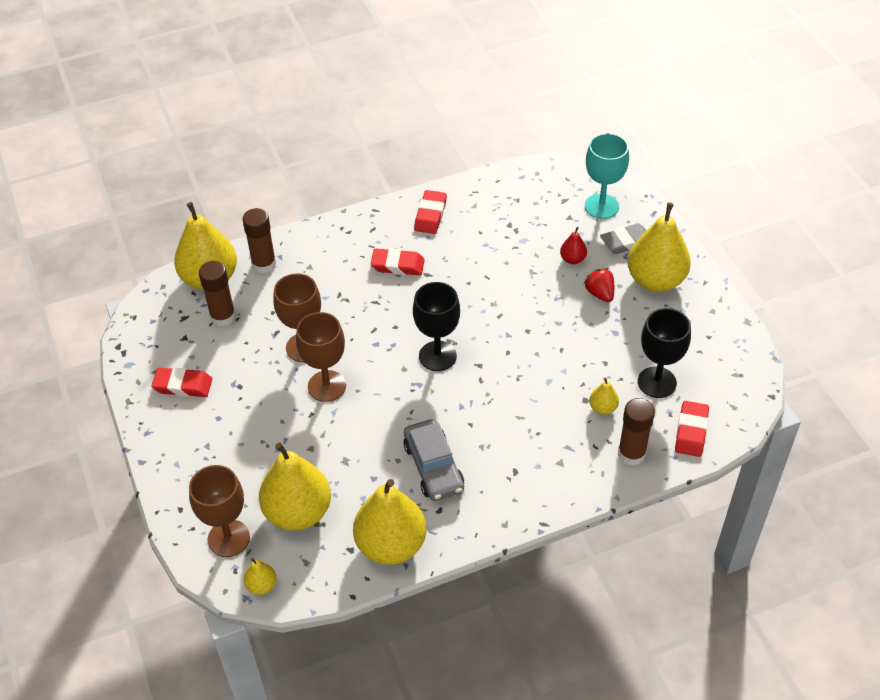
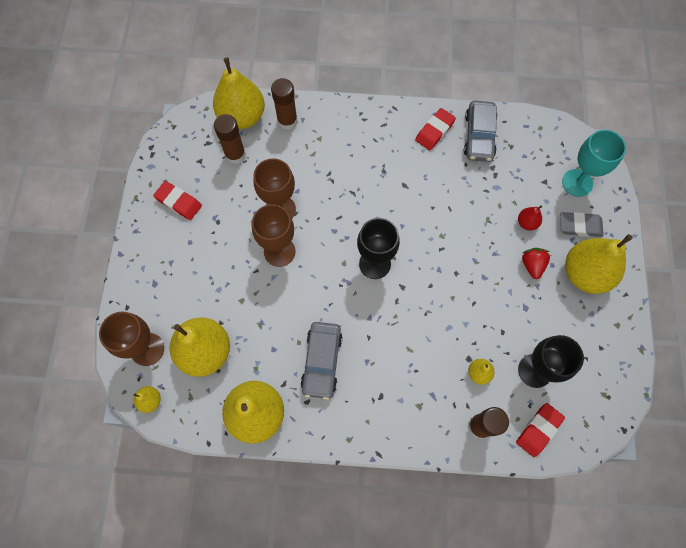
camera: 25 degrees right, 20 degrees up
(397, 265) = (386, 167): red eraser -> none
(479, 203) = (479, 136): none -> grey car

